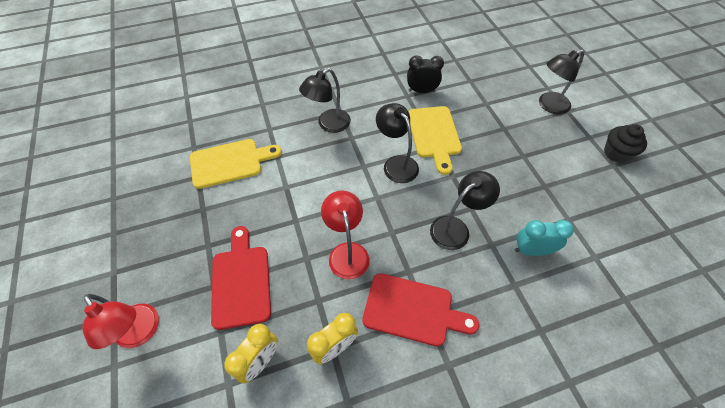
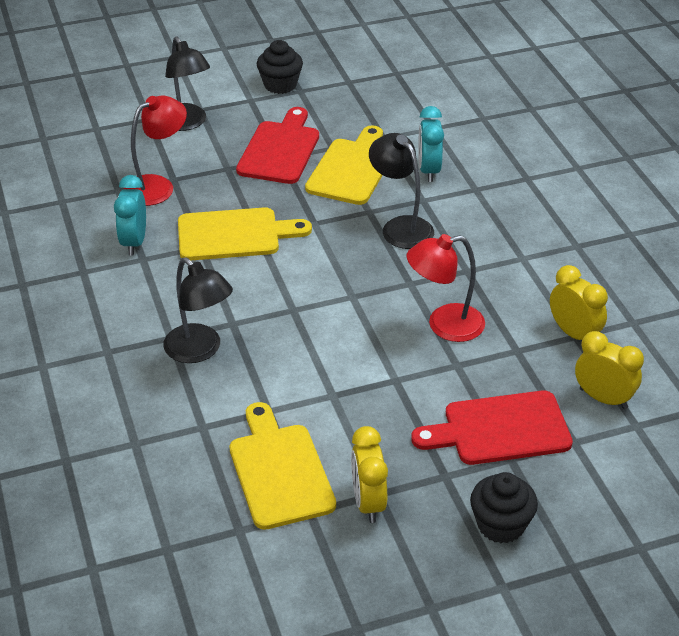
camera: 90 degrees left, 15 degrees down
(141, 333) = (591, 527): red lamp -> red lamp (158, 186)
(160, 275) = (500, 525): none -> black cupcake
(196, 204) = (368, 503): none -> yellow clock
(396, 164) = (290, 275): black lamp -> none
(413, 310) = (518, 269): red cutting board -> red cutting board (280, 150)
(421, 91) = (134, 242): black clock -> turquoise clock
(521, 198) = (351, 169): none -> yellow cutting board

